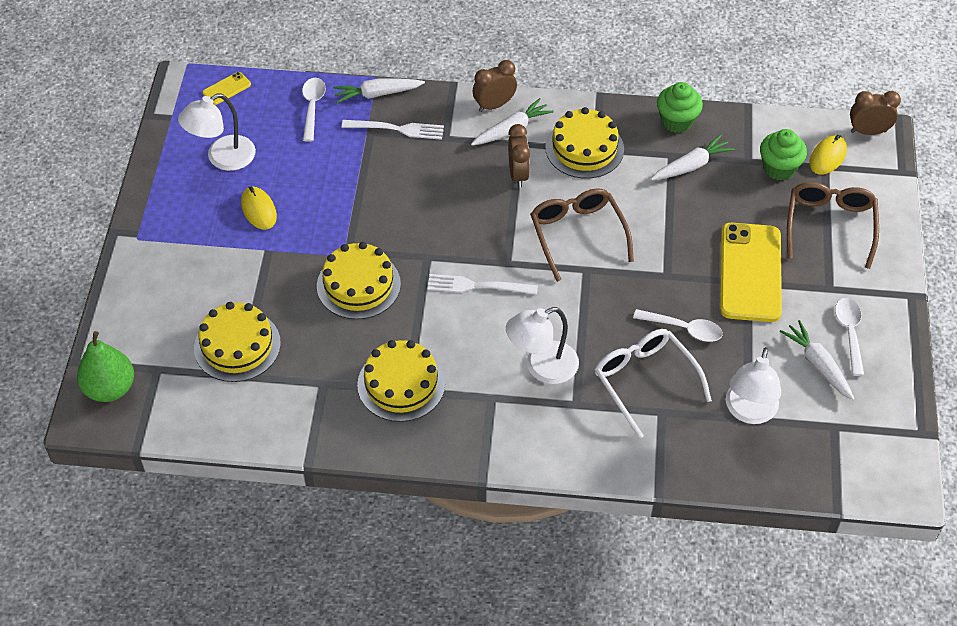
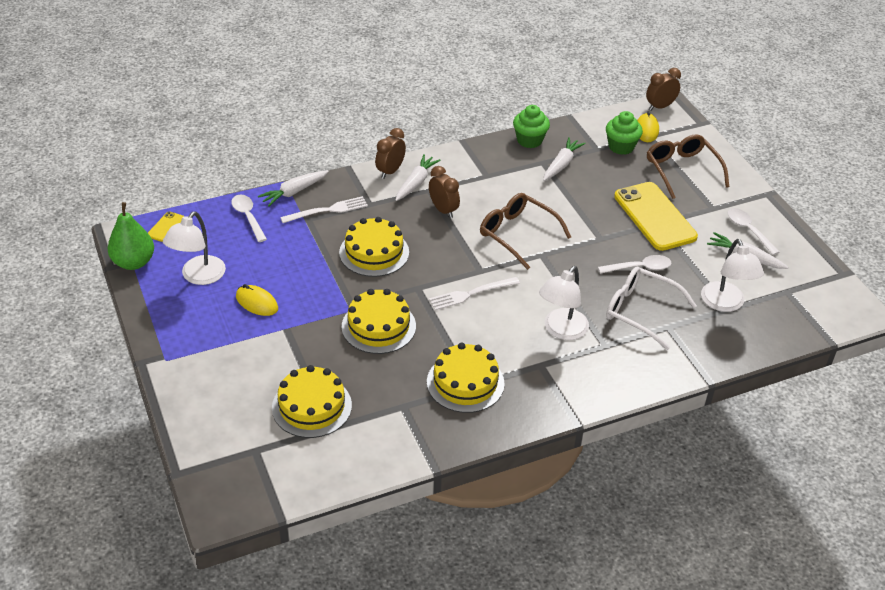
camera: 30 degrees left, 10 degrees down
(110, 388) = (224, 481): green pear -> green pear (134, 262)
(584, 148) = (478, 178): yellow cake -> yellow cake (374, 252)

